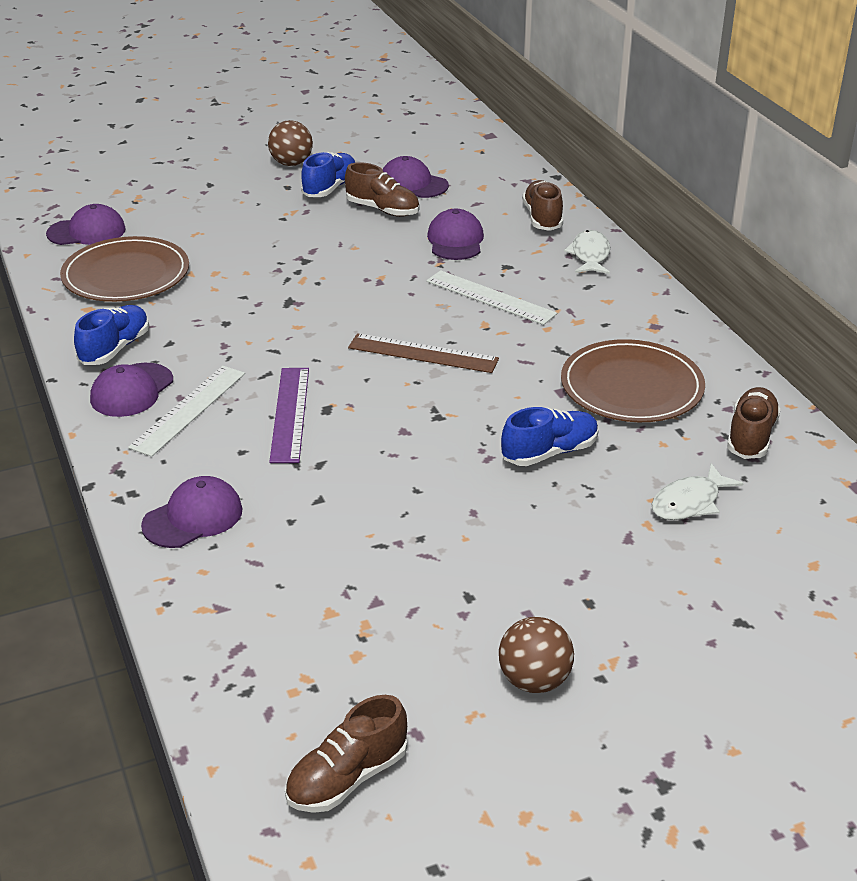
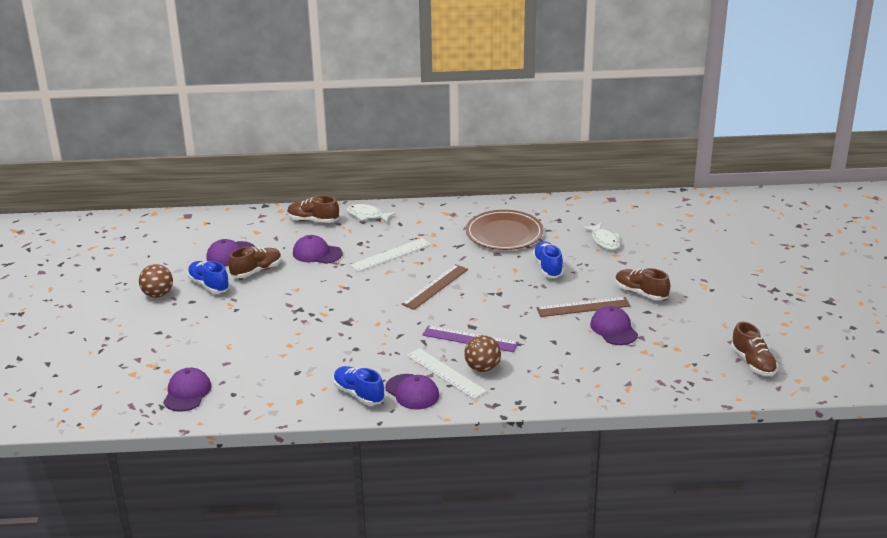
camera: 70 degrees left, 5 degrees down
(126, 275) = (265, 381): brown plate -> none
(193, 517) = (550, 383): purple cap -> purple cap (614, 329)
(442, 514) = (583, 307): none -> brown ruler
(534, 680) = (708, 306): brown ball -> brown ball (482, 368)
(751, 436) = (562, 213): brown shoe -> brown shoe (641, 293)

